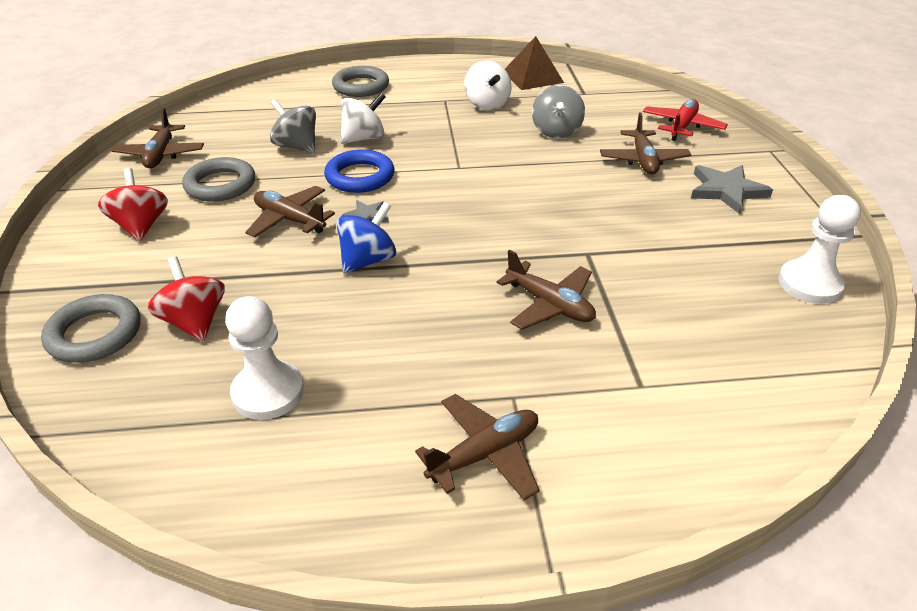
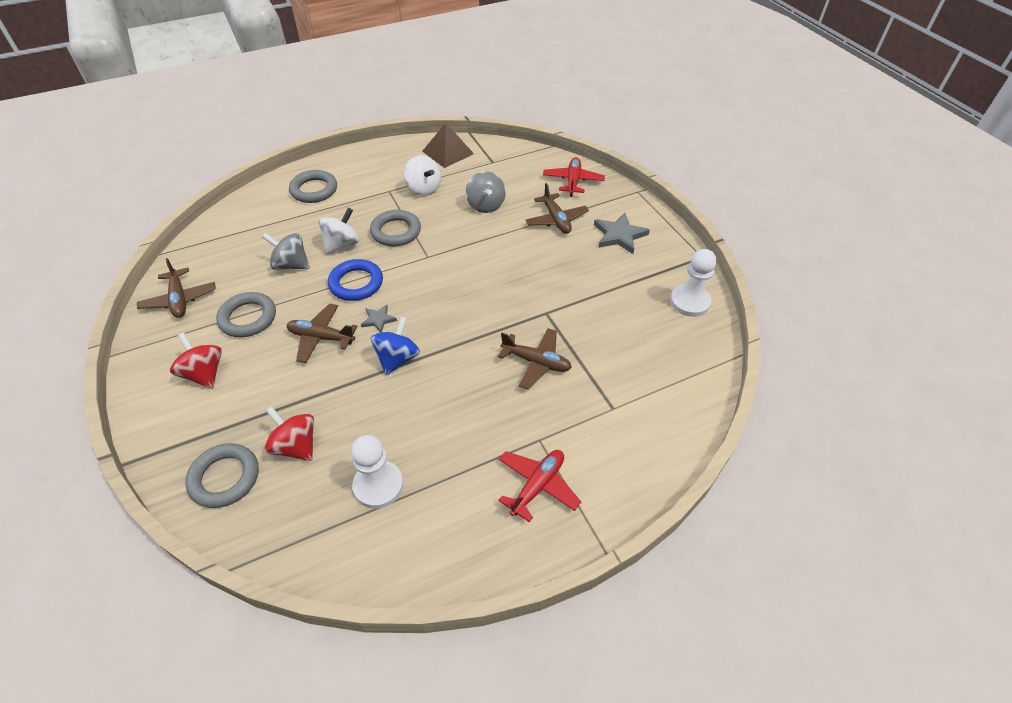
camera: 20 degrees left, 10 degrees up
(433, 137) = (396, 231): none -> grey ring
(484, 454) = (537, 486): brown plane -> red plane

